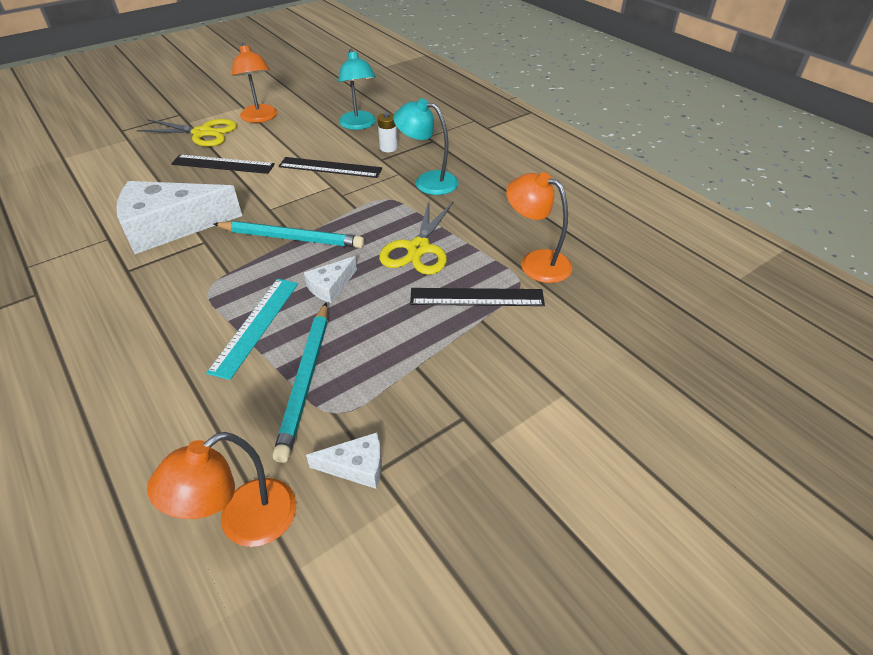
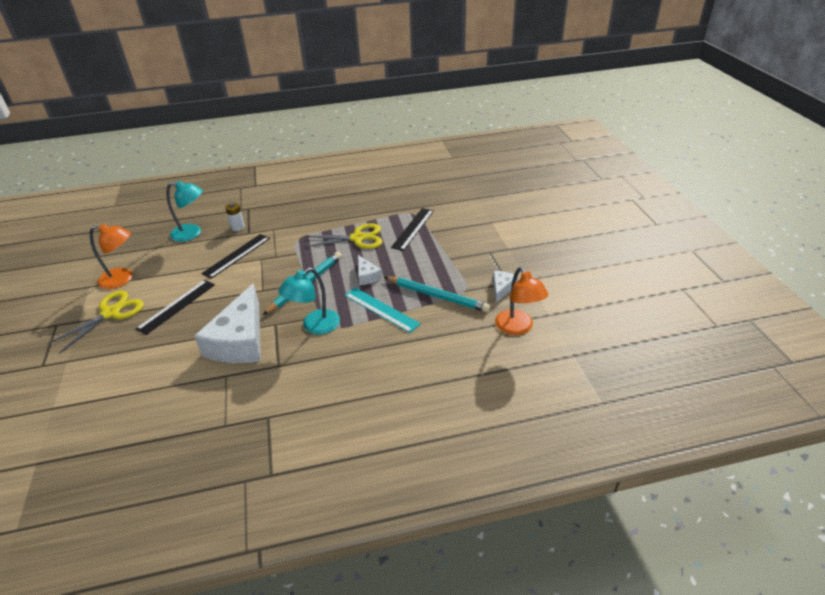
camera: 65 degrees left, 5 degrees down
(418, 249) = (358, 238): yellow scissors -> yellow scissors turned 45 degrees counterclockwise
(427, 181) = (293, 220): turquoise lamp -> turquoise lamp (314, 326)
(535, 262) = (400, 204): orange lamp -> none

